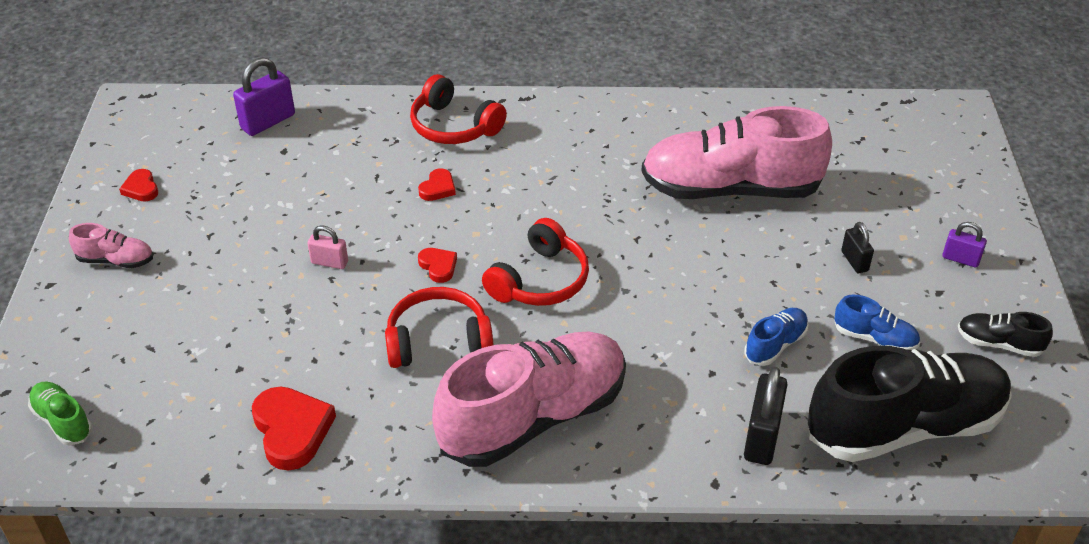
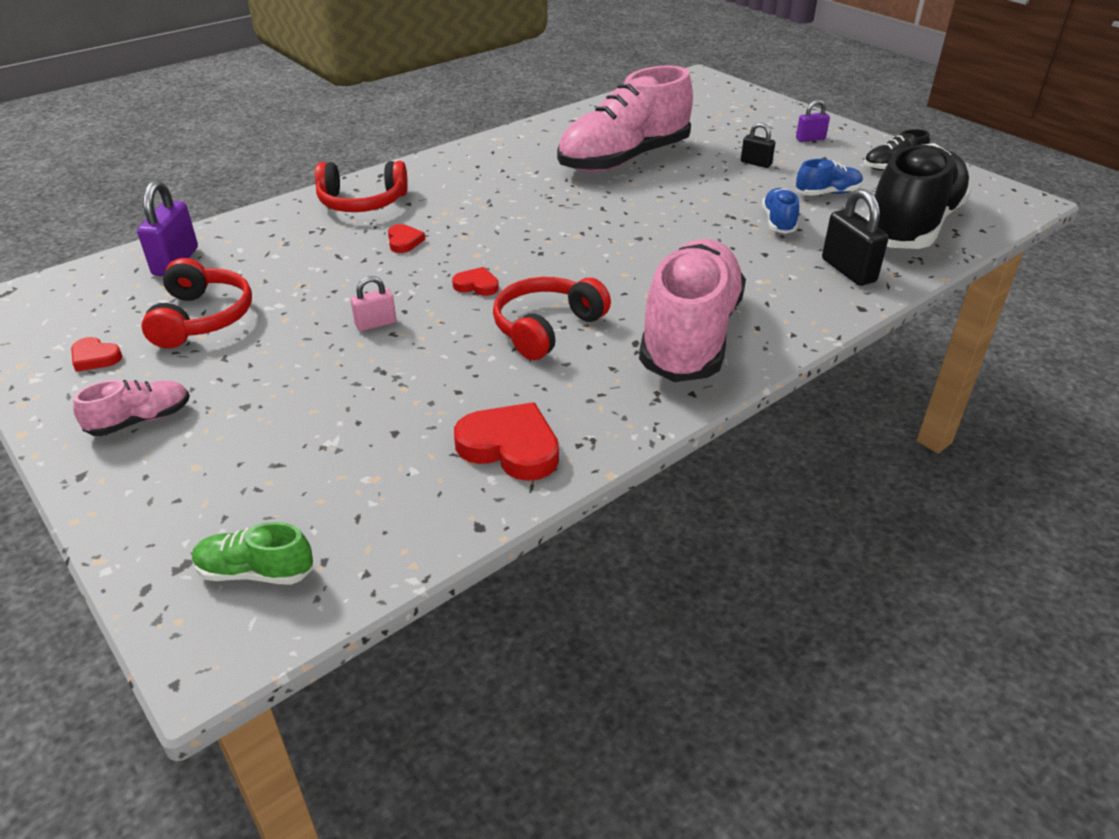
camera: 40 degrees left, 5 degrees down
(540, 280) = (570, 259): red headphones -> red headphones (202, 318)

